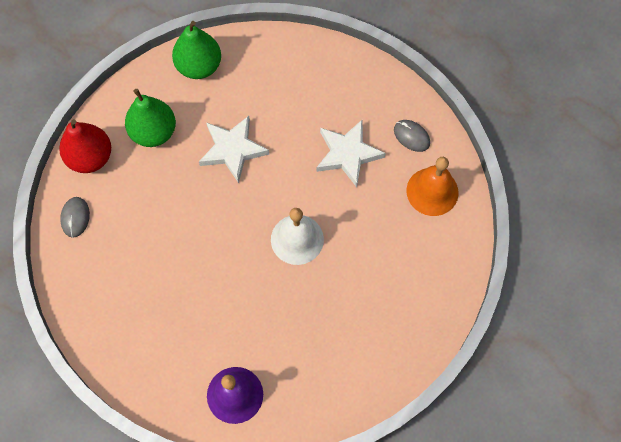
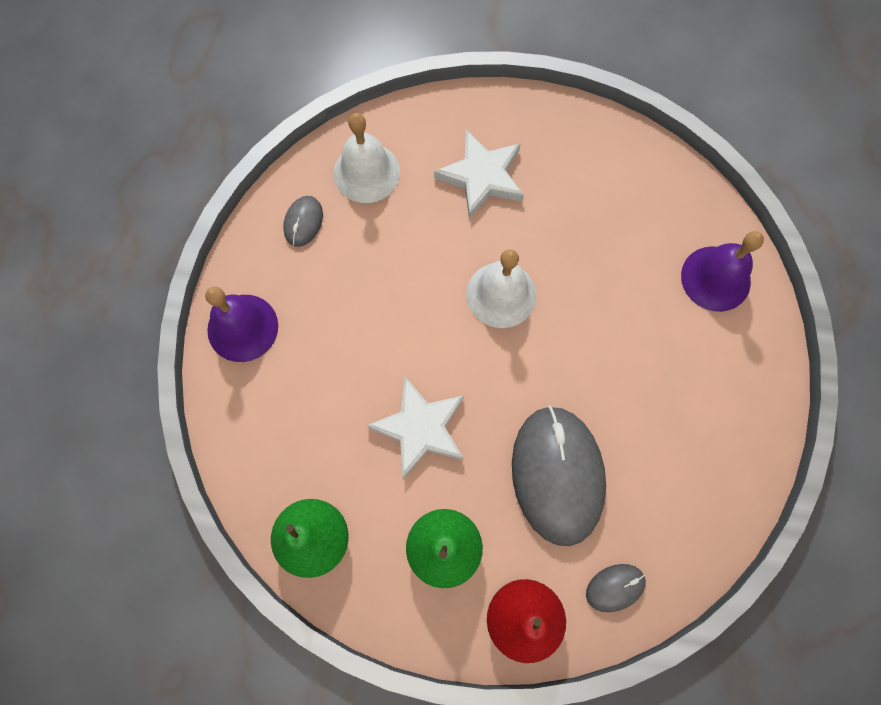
camera: 115 degrees left, 5 degrees up
(159, 217) = (557, 475): none -> grey mouse
(348, 154) = (361, 285): white star -> white star (481, 176)
(352, 74) = (242, 327): none -> purple bell
(432, 191) = (366, 172): orange bell -> white bell

